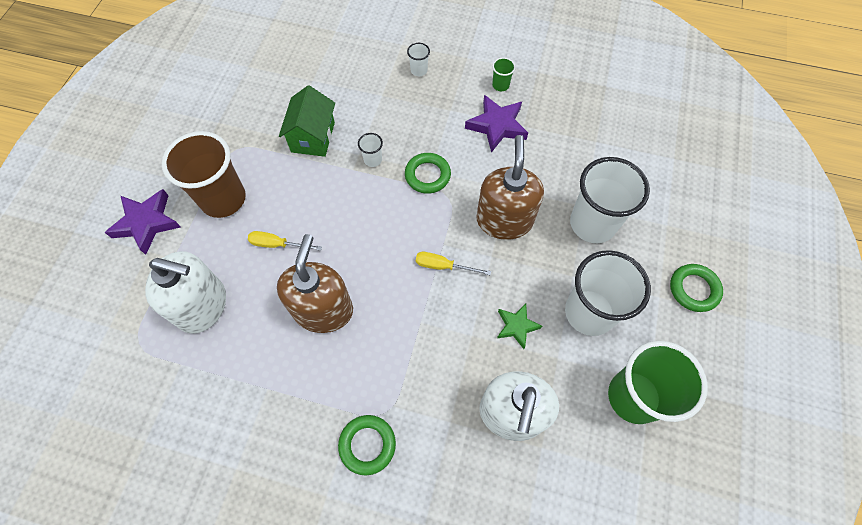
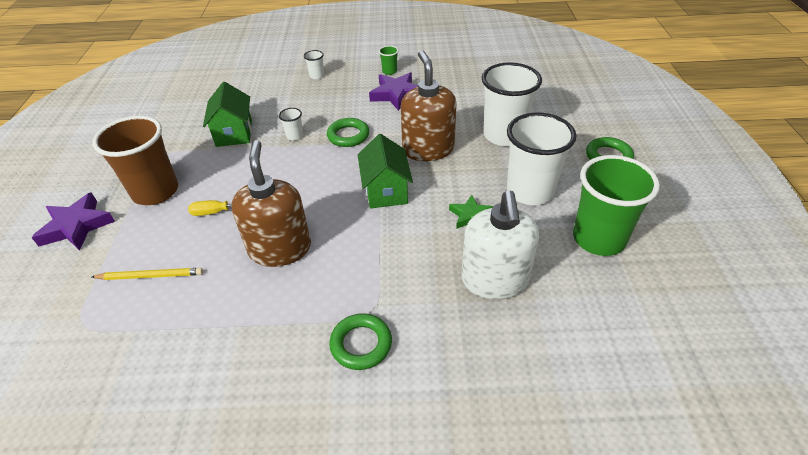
camera: 15 degrees left, 20 degrees down
(202, 306) = (150, 276): white soap dispenser -> yellow pencil
(443, 266) = (386, 191): yellow screwdriver -> green house

